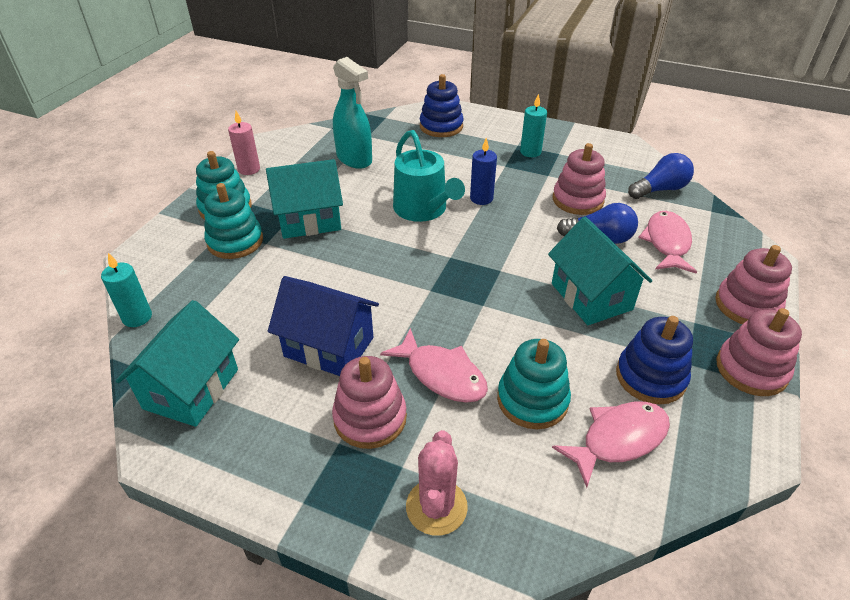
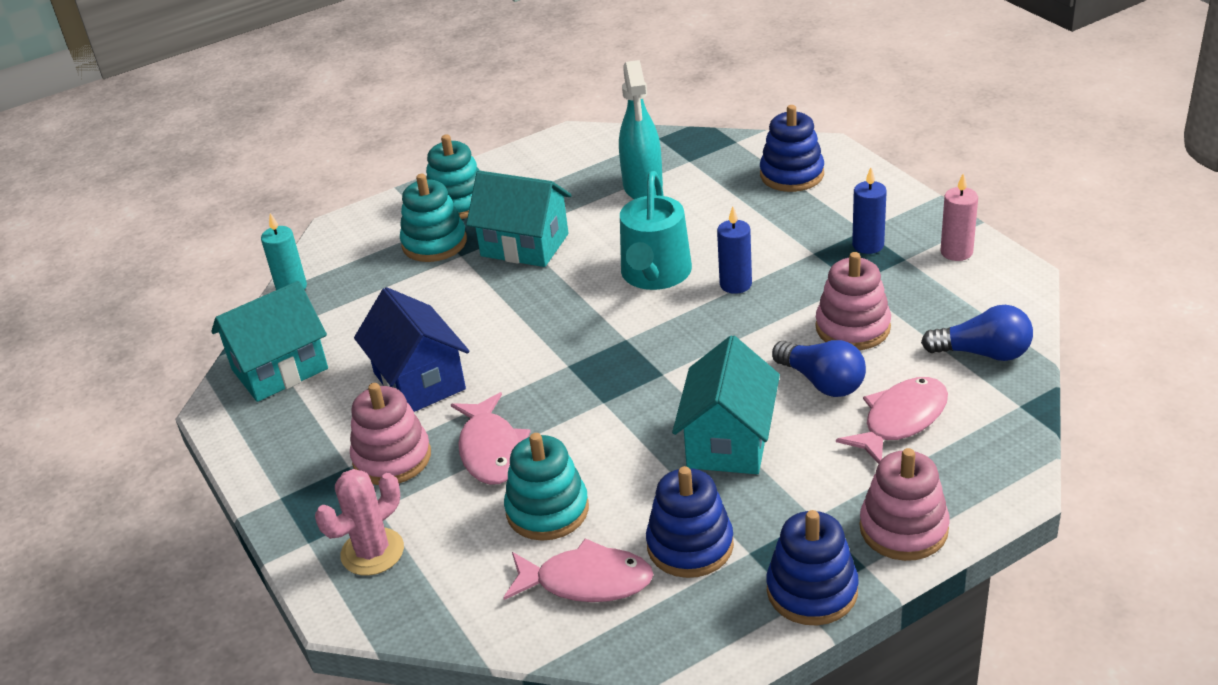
camera: 40 degrees right, 5 degrees down
(249, 169) = (520, 164): pink candle -> pink candle (956, 252)
(530, 152) = (868, 245): turquoise candle -> blue candle
(751, 369) = (812, 590): pink stacking toy -> blue stacking toy

